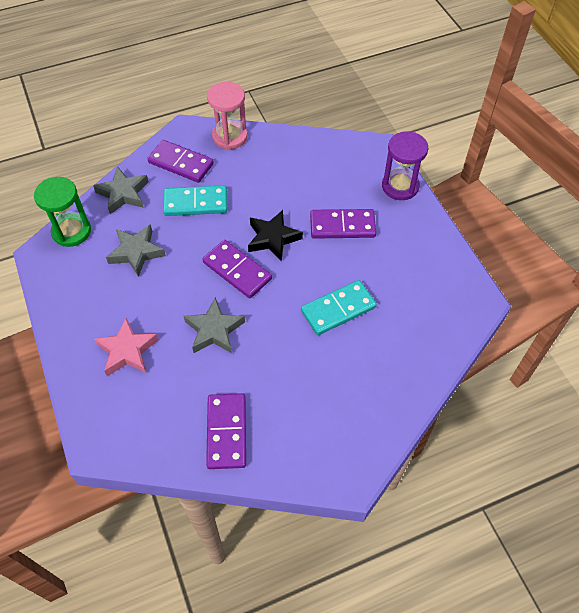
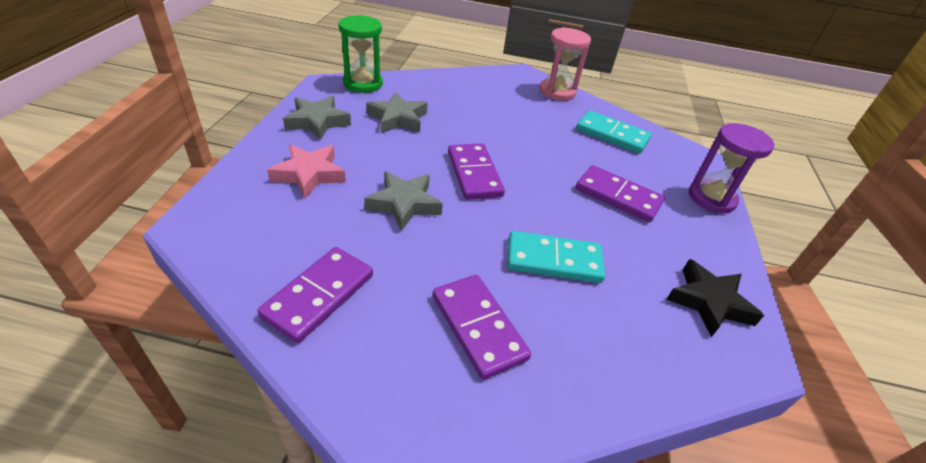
camera: 30 degrees right, 15 degrees down
(123, 194) = (429, 83): grey star -> grey star (317, 122)
(181, 163) = (497, 88): purple domino -> purple domino (478, 327)
(196, 203) = (484, 114): turquoise domino -> turquoise domino (612, 135)
(273, 238) = (533, 170): black star -> black star (709, 302)

